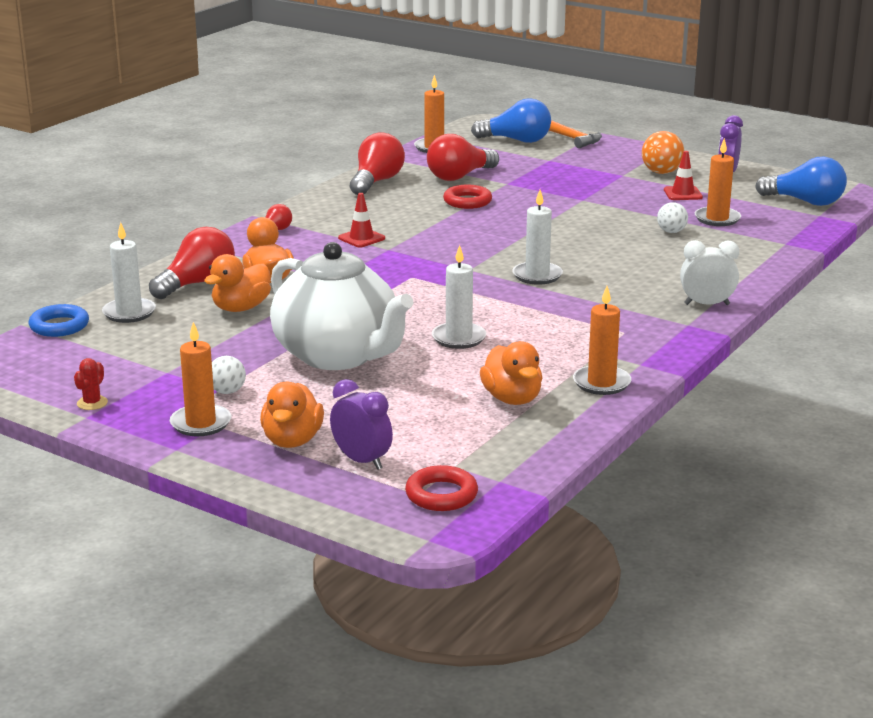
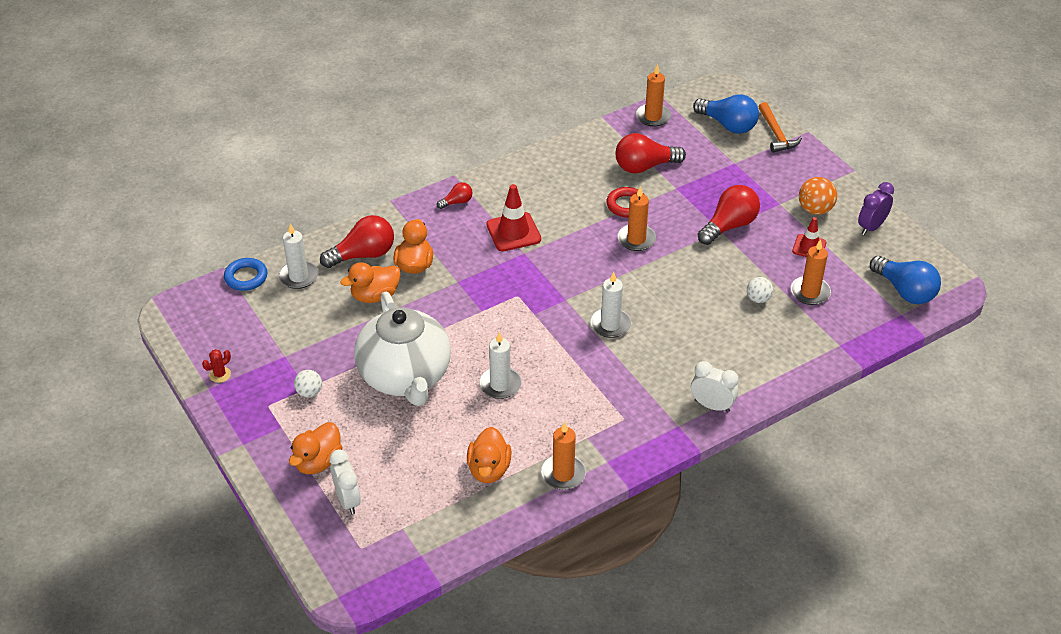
camera: 25 degrees right, 20 degrees up
(201, 423) = (273, 422): orange candle -> orange candle (636, 239)
(361, 238) = (513, 232): red traffic cone -> red traffic cone, size x1.58
(362, 461) = (348, 500): purple clock -> white clock
(376, 182) = (574, 155): red light bulb -> red light bulb (729, 226)
(441, 495) = (374, 555): red ring -> none

